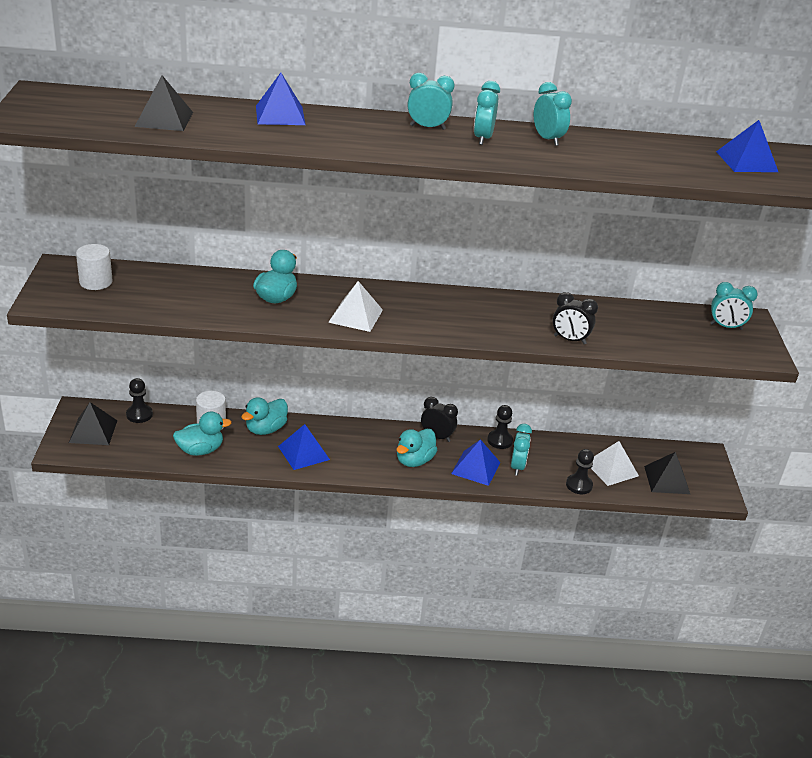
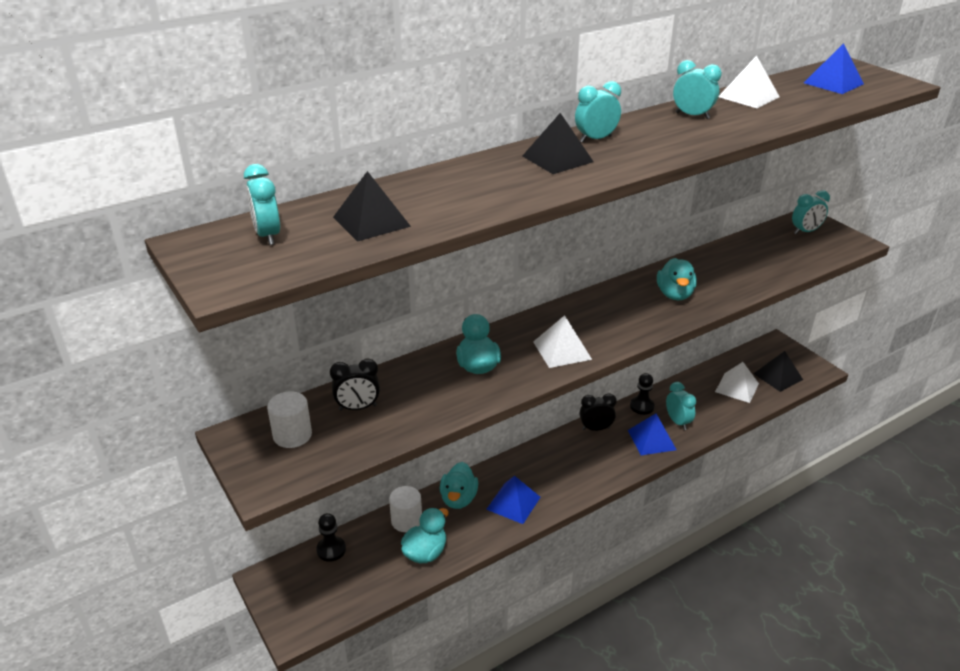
camera: 30 degrees left, 0 degrees up
(93, 431) = (305, 593): black pyramid -> black pyramid (557, 159)
(280, 115) = (465, 175): blue pyramid -> none
(414, 460) = (603, 459): turquoise duck -> turquoise duck (674, 294)
(483, 138) = (650, 133): turquoise clock -> turquoise clock (267, 235)
(569, 340) = (732, 292): black clock -> black clock (358, 408)
(579, 485) = (732, 413): black pawn -> none
(634, 144) = (748, 97): none -> white pyramid

